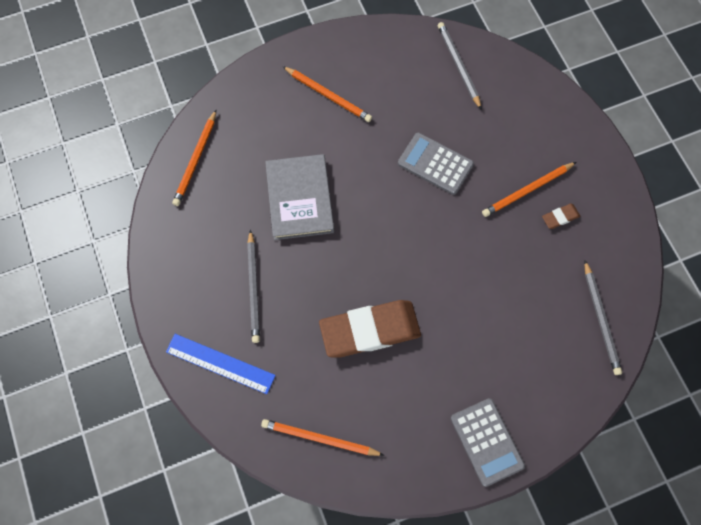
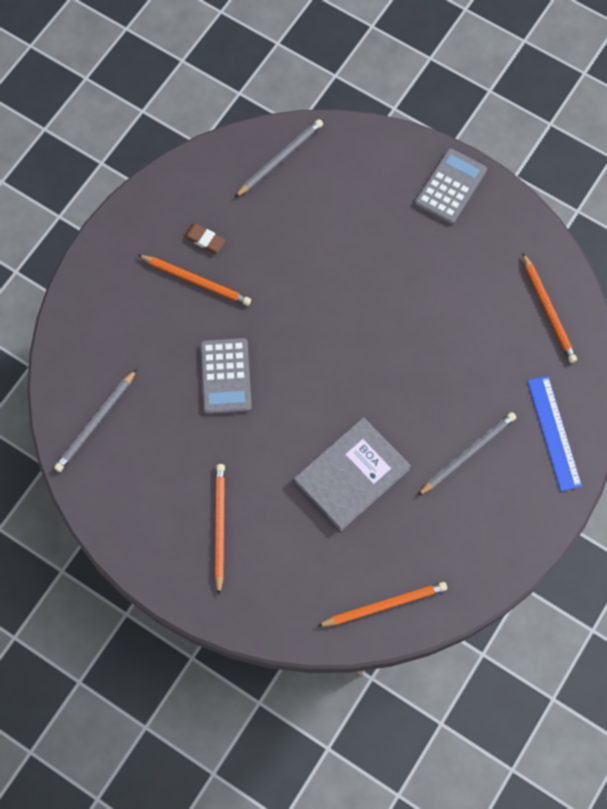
camera: 125 degrees left, 0 degrees up
(370, 330) = (429, 330): brown eraser -> none

